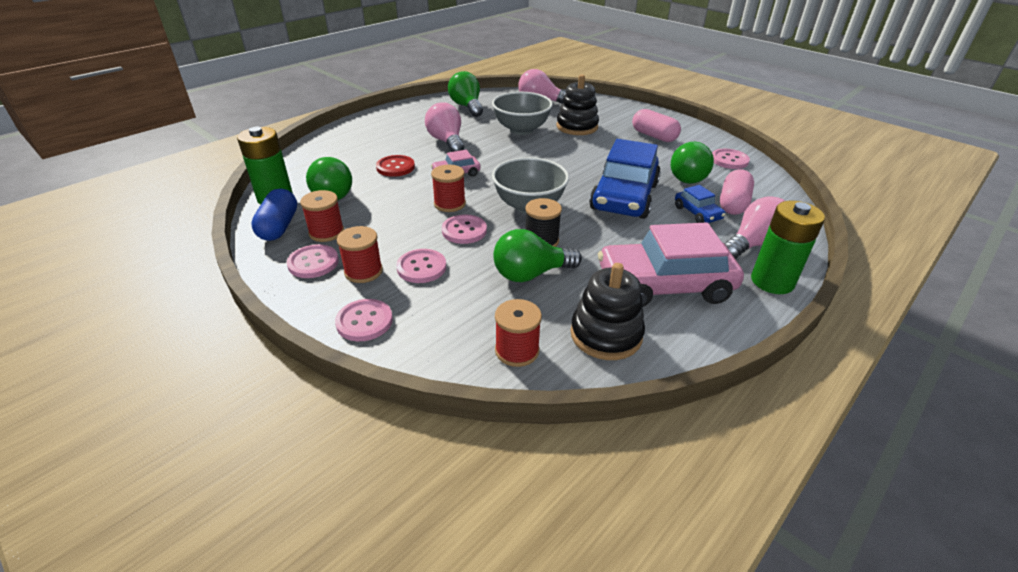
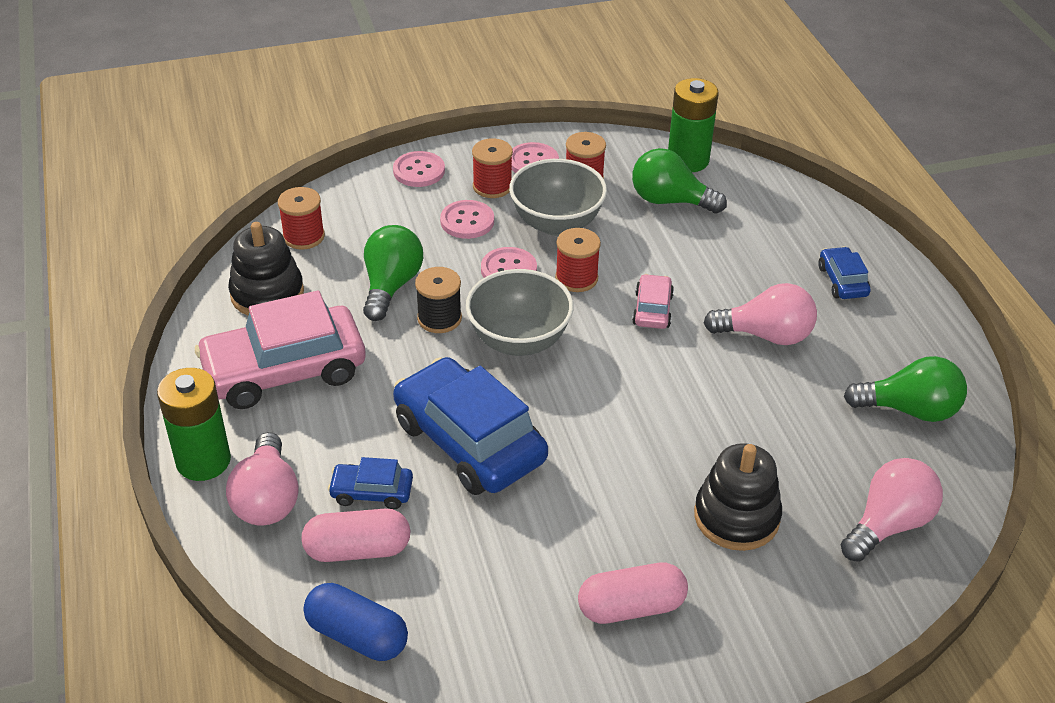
camera: 120 degrees right, 5 degrees up
(279, 227) = (619, 153): blue capsule -> blue capsule (357, 636)
(381, 132) = (842, 281): none -> blue car
(395, 167) = (708, 263): red button -> none
(521, 130) = (764, 437): grey bowl -> grey bowl (556, 223)
(664, 285) = (284, 370): pink car -> pink car turned 135 degrees counterclockwise
(685, 176) = (468, 550): green light bulb -> none
(729, 160) = (471, 653): pink button -> none
(733, 204) = (357, 549): pink capsule -> pink capsule turned 60 degrees counterclockwise

